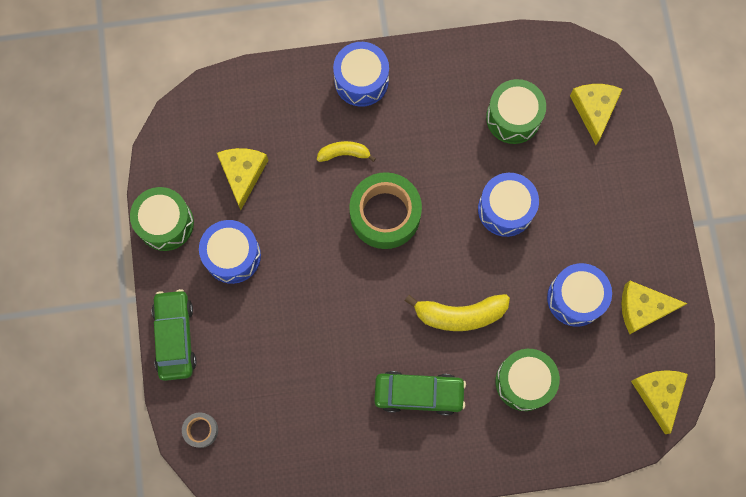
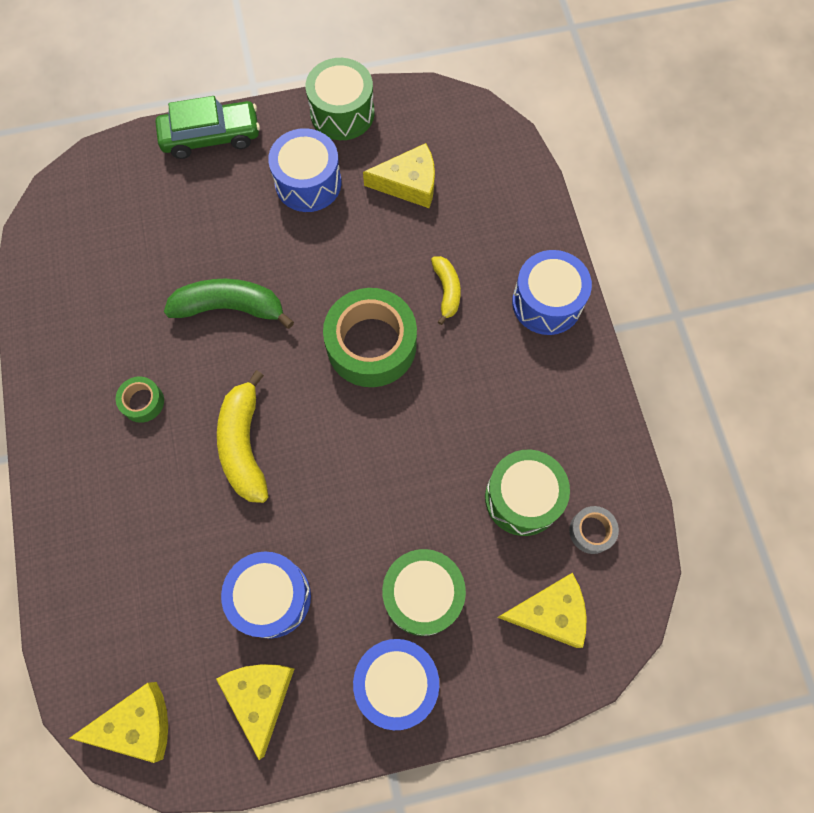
camera: 85 degrees right, 5 degrees down
(201, 430) = (105, 173): grey tape -> grey tape (591, 531)
(342, 323) = (230, 307): none -> green banana
(419, 394) = (143, 402): green car -> green tape
(505, 209) = (390, 495): blue drum -> blue drum (396, 682)
(524, 382) = (156, 533): green drum -> green drum (423, 595)

